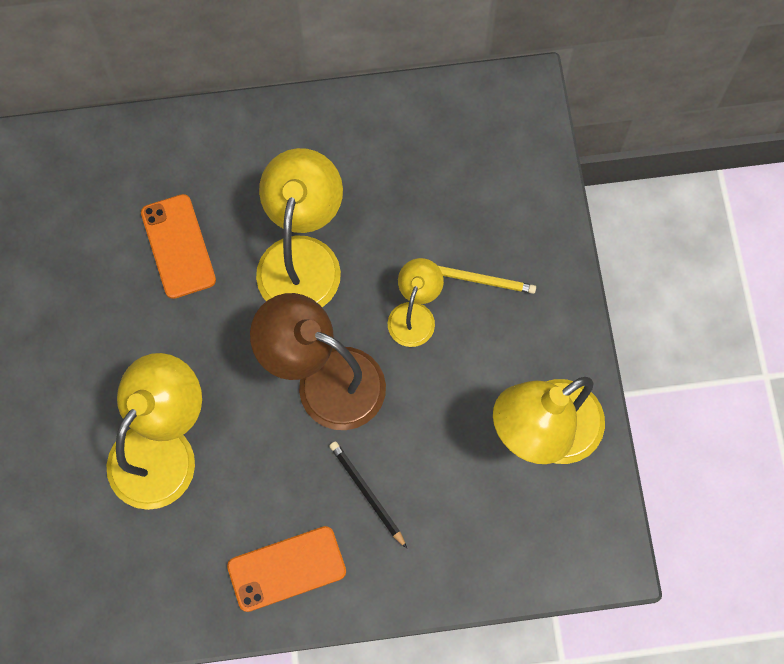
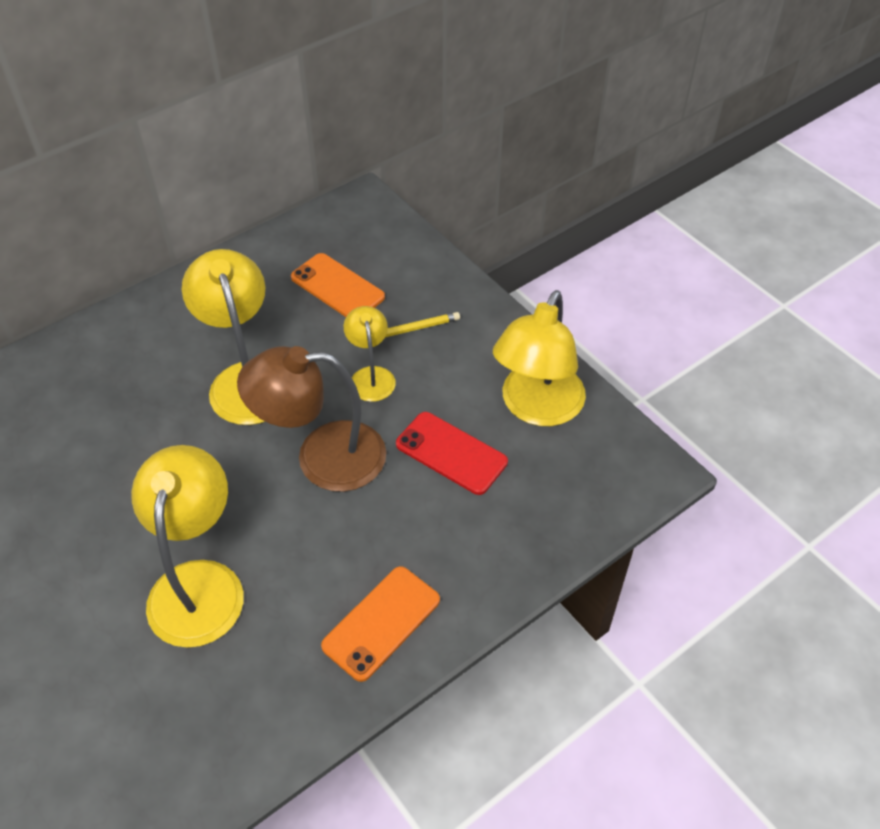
camera: 30 degrees left, 20 degrees down
(178, 246) = (126, 419): orange phone -> orange phone (337, 287)
(367, 493) = (417, 524): black pencil -> none
(438, 438) = (451, 453): none -> red phone

